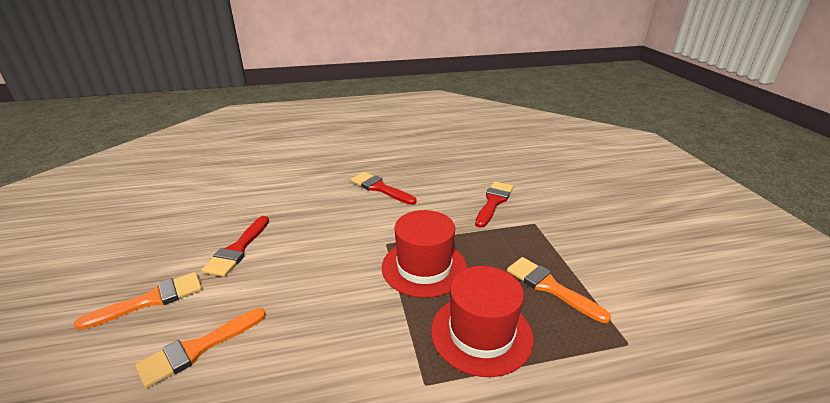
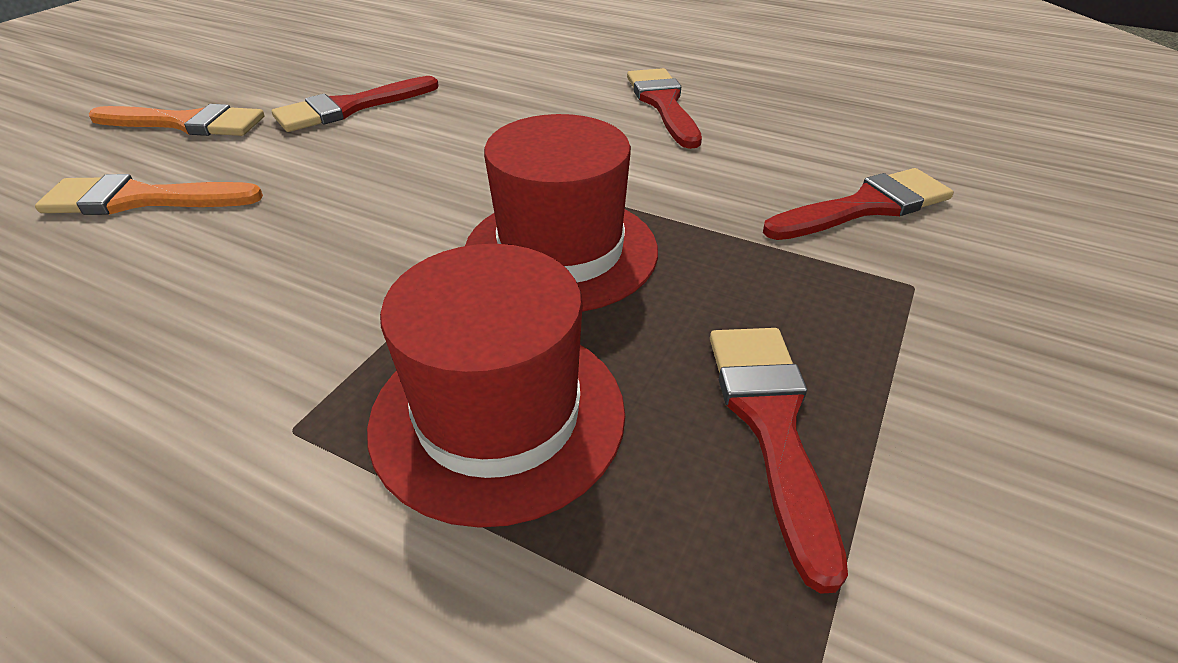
camera: 40 degrees right, 10 degrees up
(550, 287) = (770, 424): orange brush -> red brush

